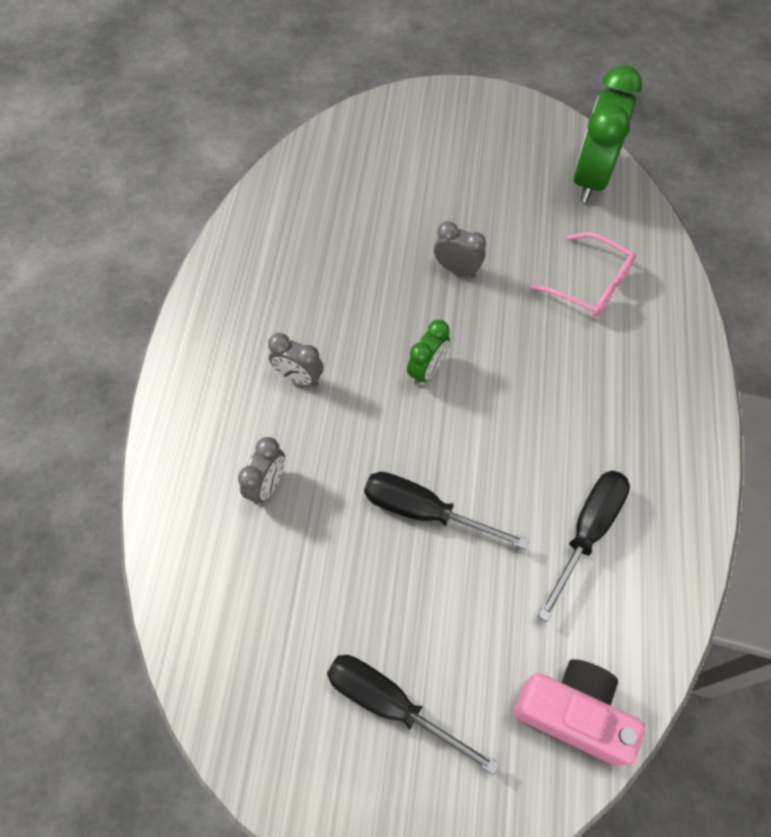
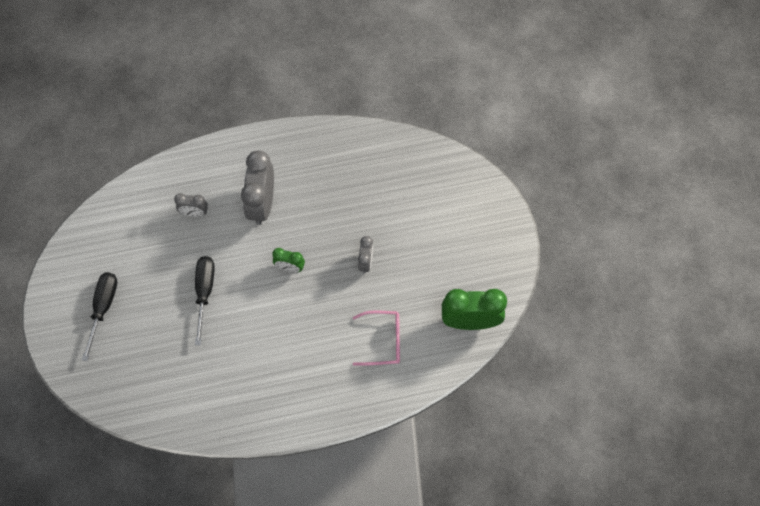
camera: 70 degrees right, 5 degrees up
(299, 378) = (262, 204): grey clock -> grey clock, size x1.93
(573, 713) = (123, 392): pink camera -> none
(587, 531) = (219, 377): black screwdriver -> none
(590, 284) = (383, 341): pink glasses -> pink glasses turned 105 degrees counterclockwise

